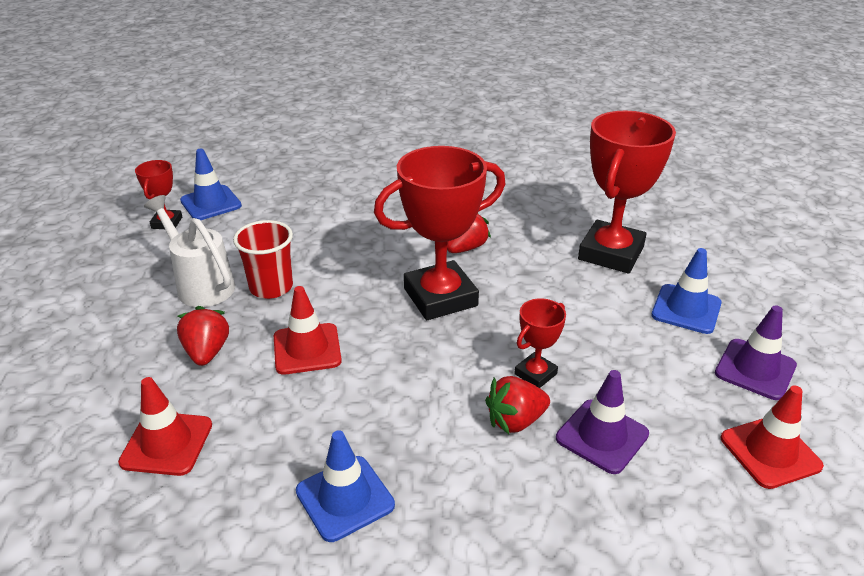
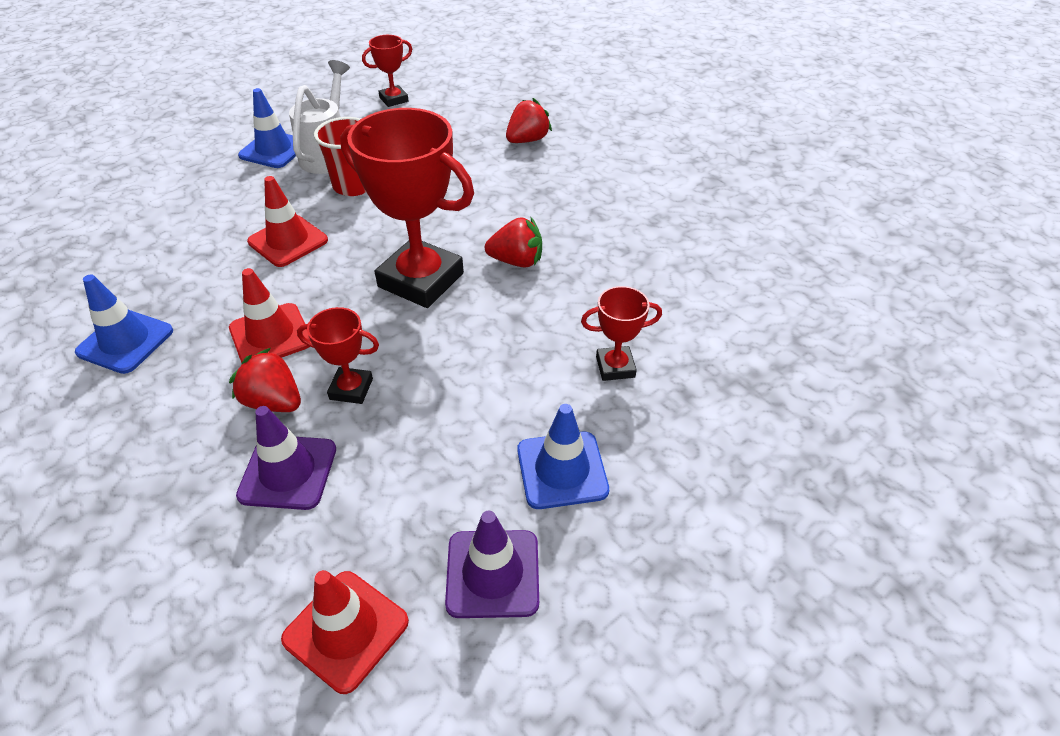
camera: 55 degrees right, 10 degrees up
(167, 443) = (140, 231): red traffic cone -> red traffic cone (270, 335)
(207, 352) = (249, 197): red strawberry -> red strawberry (527, 140)
(211, 203) = (441, 103): blue traffic cone -> blue traffic cone (274, 150)
(610, 253) = (615, 367): red trophy -> red trophy, size x0.48

